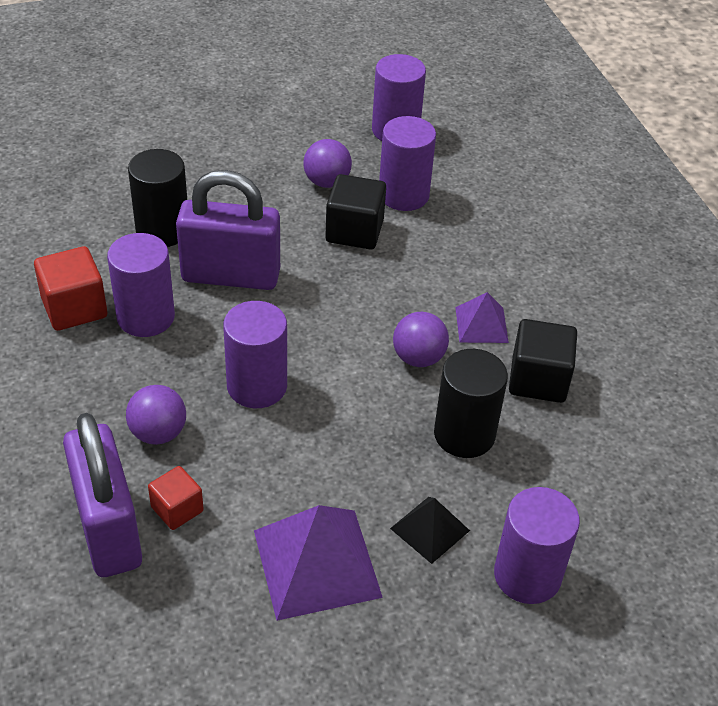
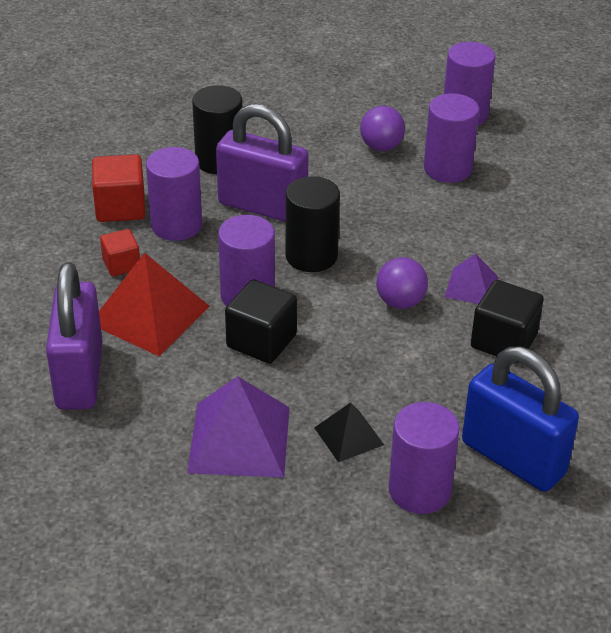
camera: 20 degrees right, 5 degrees down
(158, 433) = (149, 314): purple ball -> red pyramid
(177, 509) = (141, 374): red cube -> red cube (121, 264)
(354, 231) = (388, 190): black cube -> black cube (261, 341)
(464, 434) = (414, 370): black cylinder -> black cylinder (311, 256)
(602, 512) = (513, 458): none -> blue padlock

